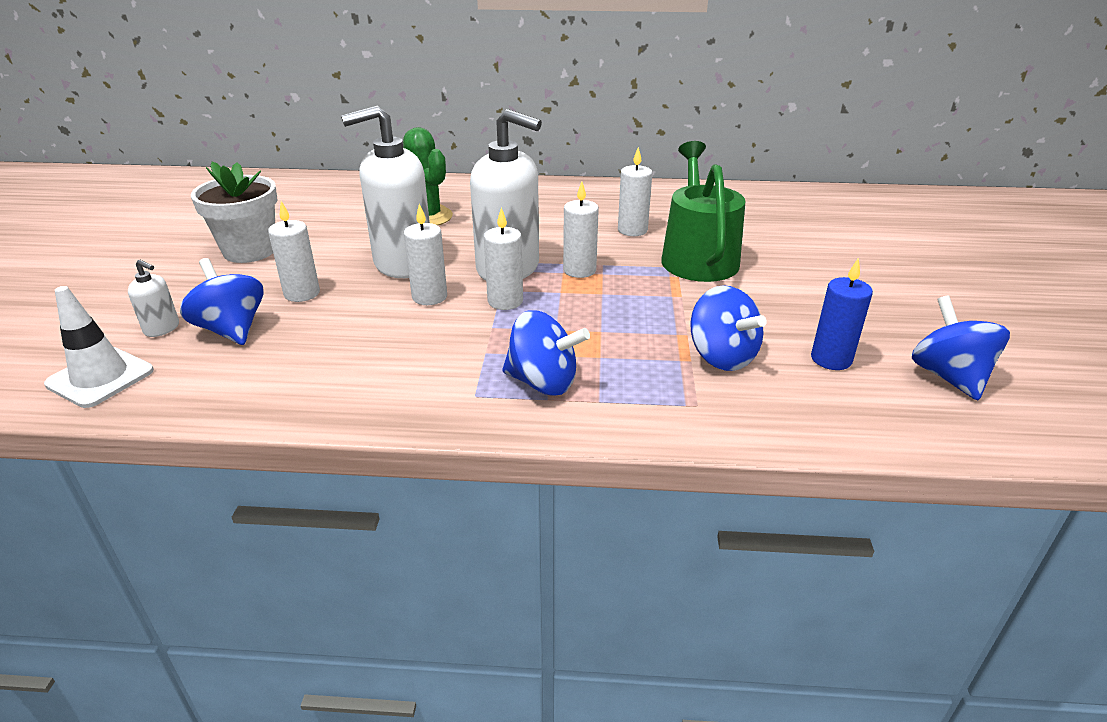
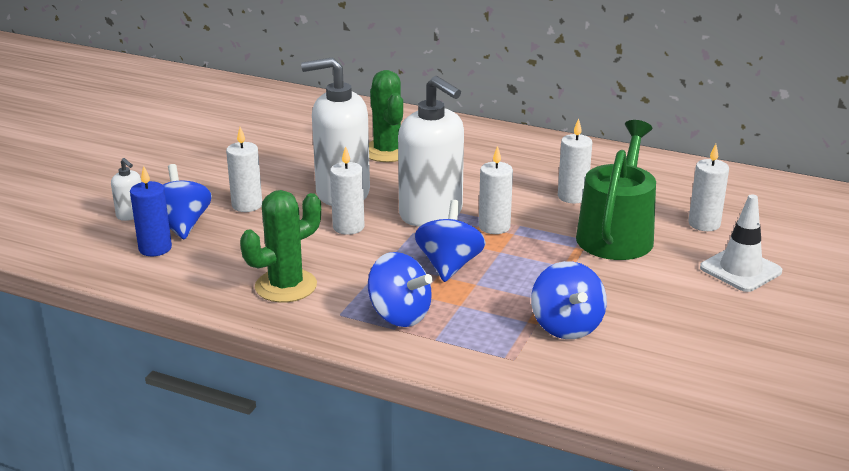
camera: 20 degrees right, 5 degrees down
(100, 377) = (76, 244): white traffic cone -> white traffic cone (740, 270)
(250, 251) = (222, 159): white flower pot -> none
(394, 375) = (286, 286): none -> green cactus
(505, 301) = (410, 243): white candle -> white candle (704, 224)
(831, 359) = (665, 348): blue candle -> blue candle (155, 248)
(948, 377) = (764, 385): blue spinning top -> blue spinning top (449, 265)

